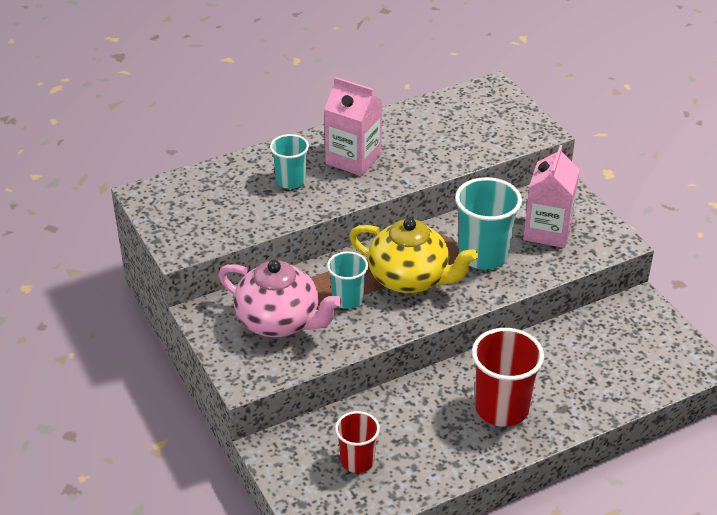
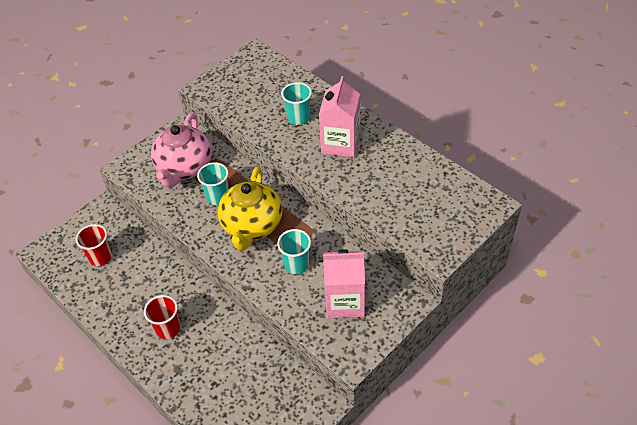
camera: 75 degrees right, 10 degrees up
(483, 255) = (296, 264): turquoise cup -> turquoise cup, size x0.61
(501, 408) = (168, 328): red cup -> red cup, size x0.61

